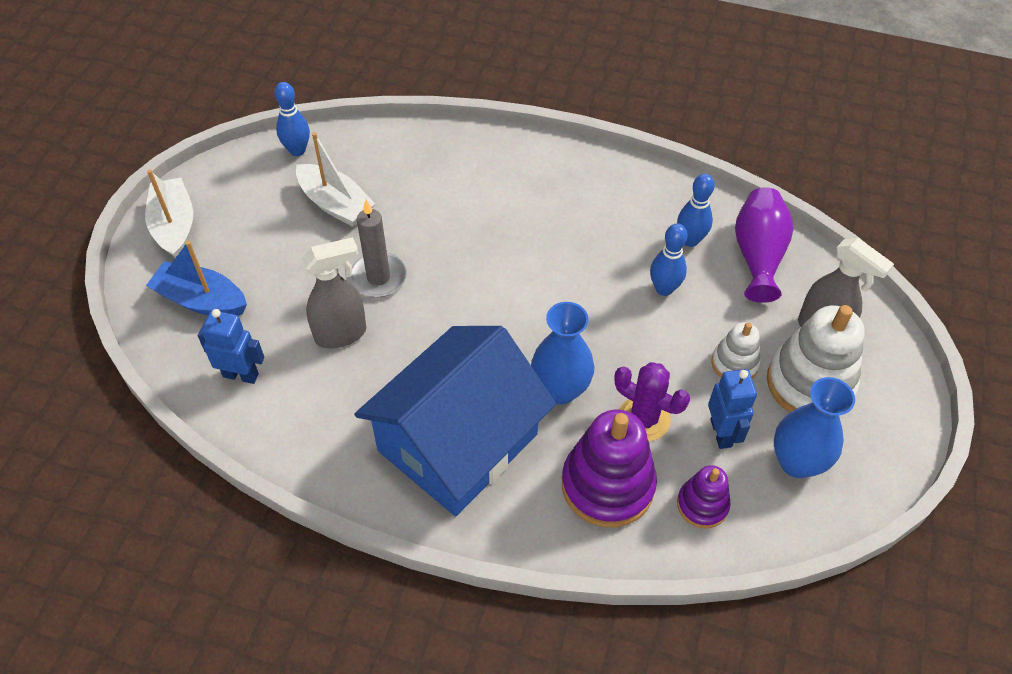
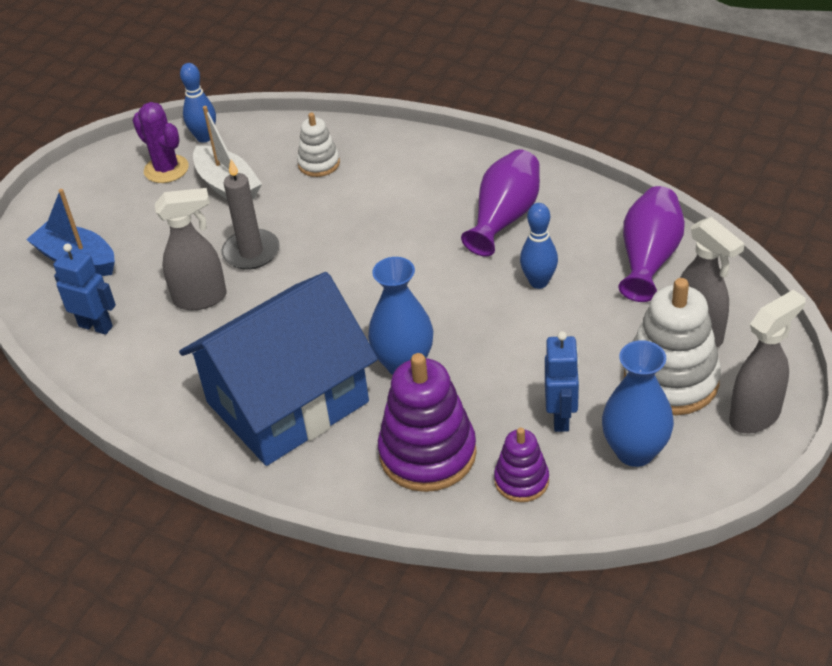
camera: 15 degrees right, 10 degrees down
(174, 226) = (70, 196): white boat -> none
(614, 221) = (504, 218): none -> purple vase
(643, 419) = (482, 397): purple cactus -> purple cactus (166, 169)
(690, 240) = (579, 240): blue bowling pin -> none
(734, 363) = (594, 356): white stacking toy -> white stacking toy (319, 164)
(893, 413) = (755, 416): none -> grey spray bottle

